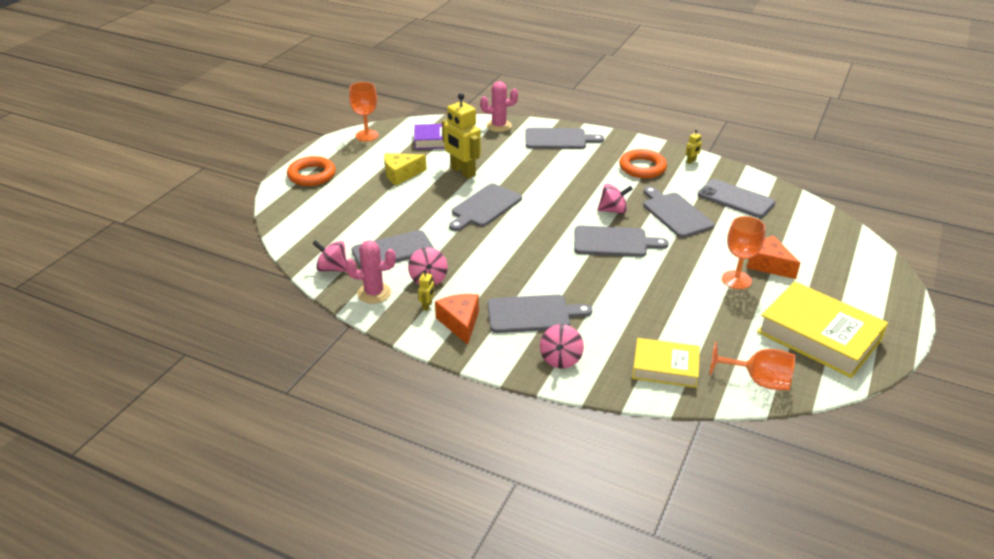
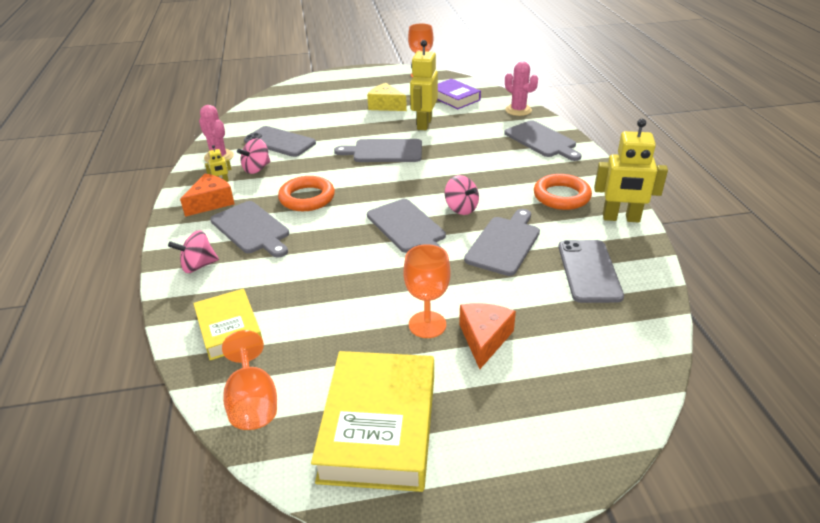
camera: 55 degrees right, 0 degrees up
(312, 175) = (342, 81): orange ring -> orange ring (307, 198)
(332, 268) = (234, 132): pink spinning top -> none
(691, 161) = (621, 218): yellow robot -> yellow robot, size x2.37

